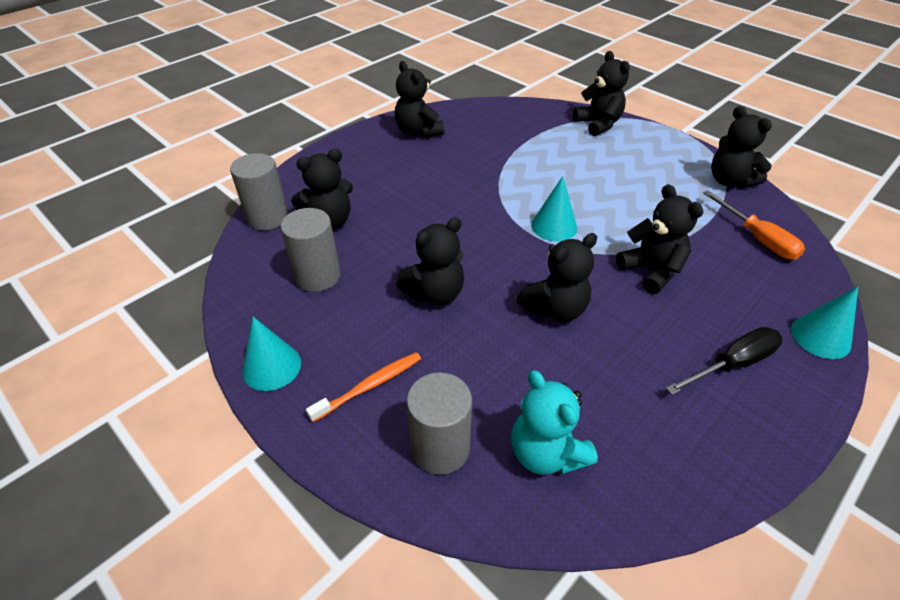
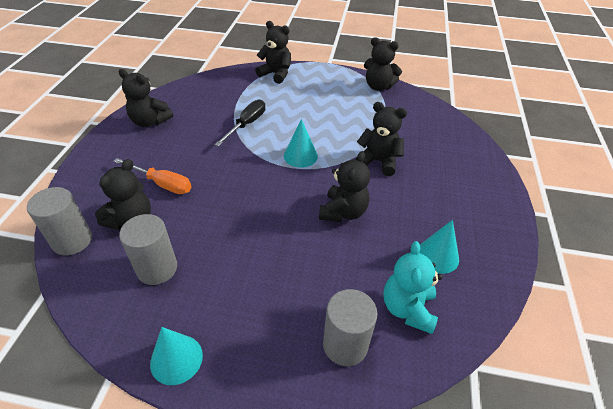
camera: 35 degrees left, 0 degrees up
(370, 386) = (264, 330): orange toothbrush -> none
(435, 293) = (258, 239): black teddy bear -> none
(546, 453) = (408, 308): turquoise teddy bear -> turquoise teddy bear turned 75 degrees clockwise
(732, 364) = (459, 199): black screwdriver -> black screwdriver (247, 124)
(757, 238) = (417, 117): orange screwdriver -> orange screwdriver (162, 184)
(820, 337) = (486, 162): turquoise cone -> turquoise cone (437, 256)

